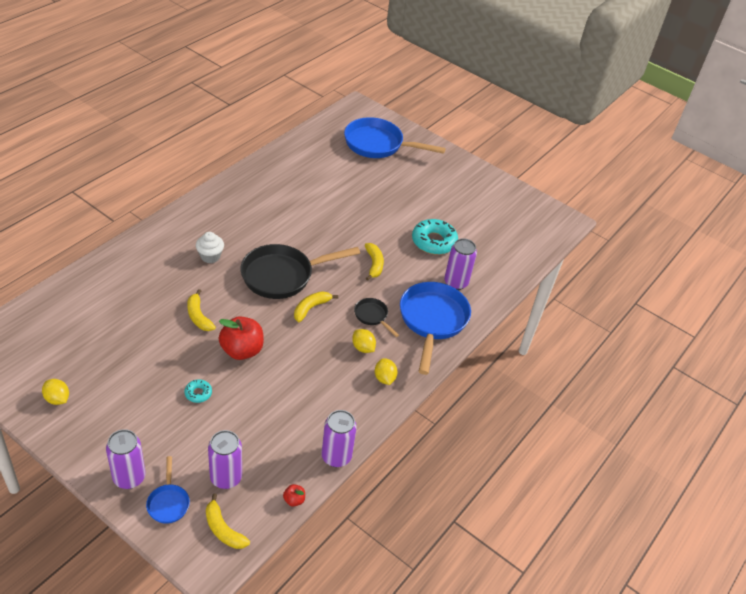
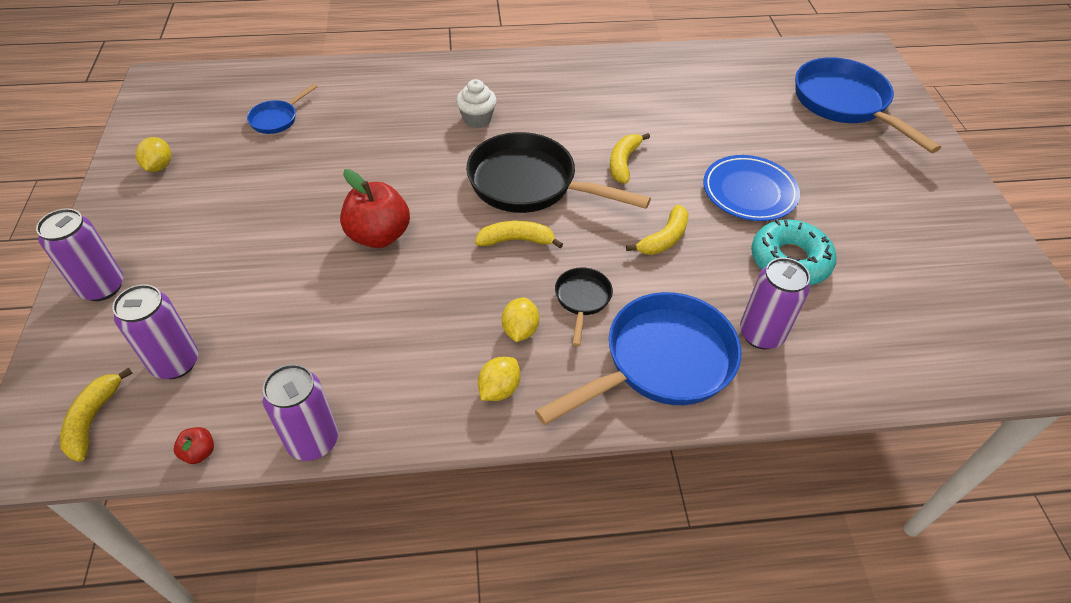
camera: 50 degrees right, 5 degrees up
(168, 503) = (93, 343): blue pan -> blue pan (277, 119)
(198, 316) = (384, 172): yellow banana -> yellow banana (623, 162)
(198, 393) = (276, 250): turquoise donut -> none
(384, 218) = (749, 192): none -> blue plate

